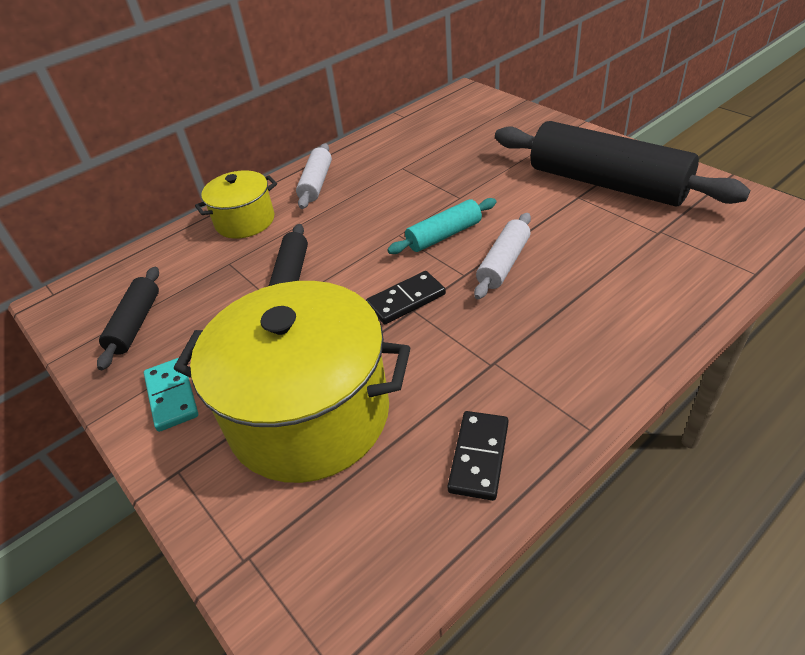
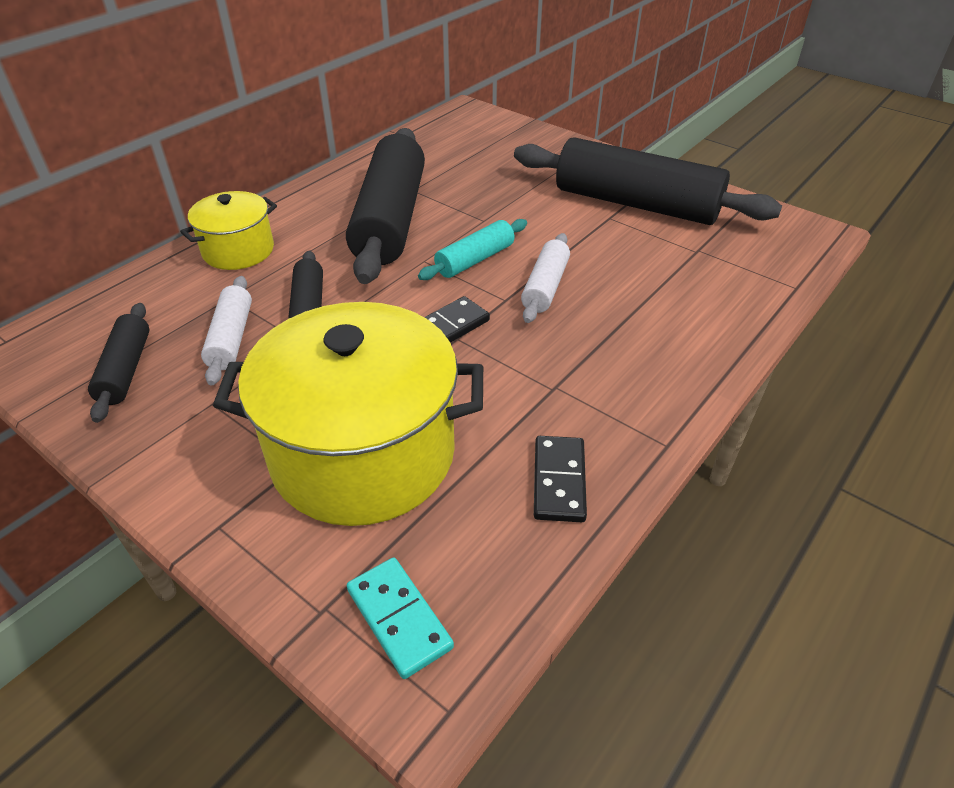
camera: 15 degrees left, 0 degrees up
(171, 396) = (191, 446): turquoise domino -> turquoise domino (399, 618)
(316, 183) = (316, 208): white rolling pin -> white rolling pin (231, 338)
(376, 195) = (390, 220): none -> black rolling pin

